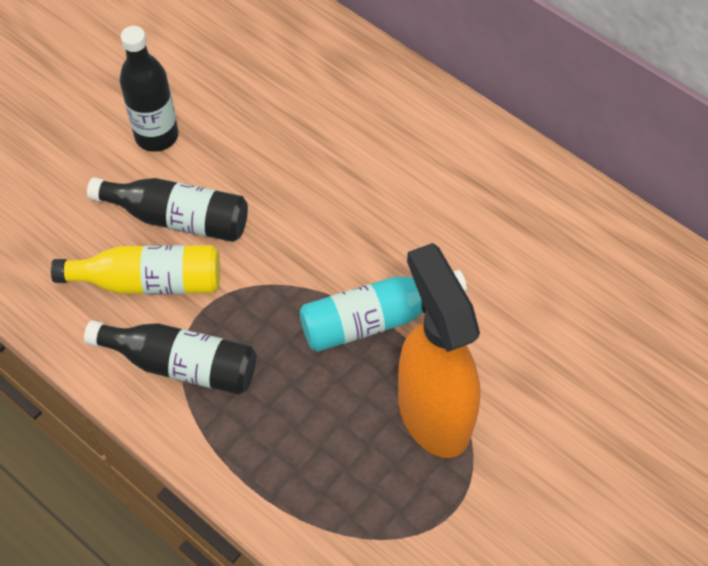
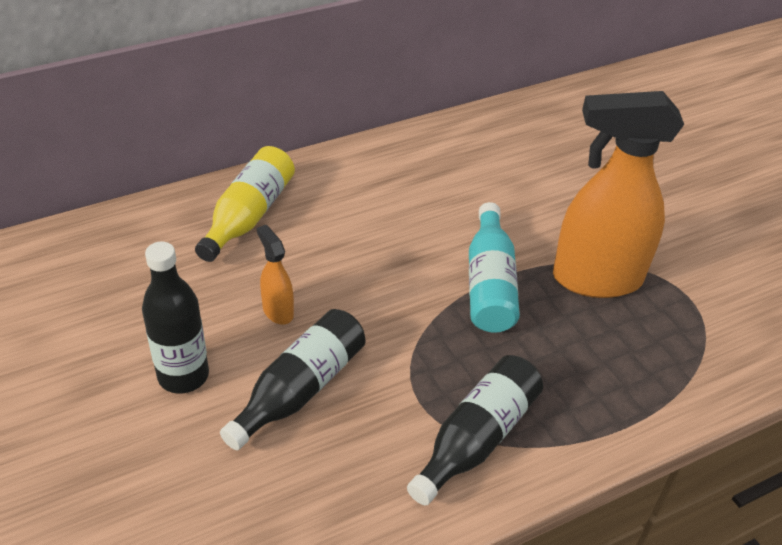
camera: 70 degrees left, 15 degrees down
(149, 282) = (365, 436): yellow bottle -> yellow bottle (249, 215)
(256, 168) = (277, 311): none -> orange spray bottle

